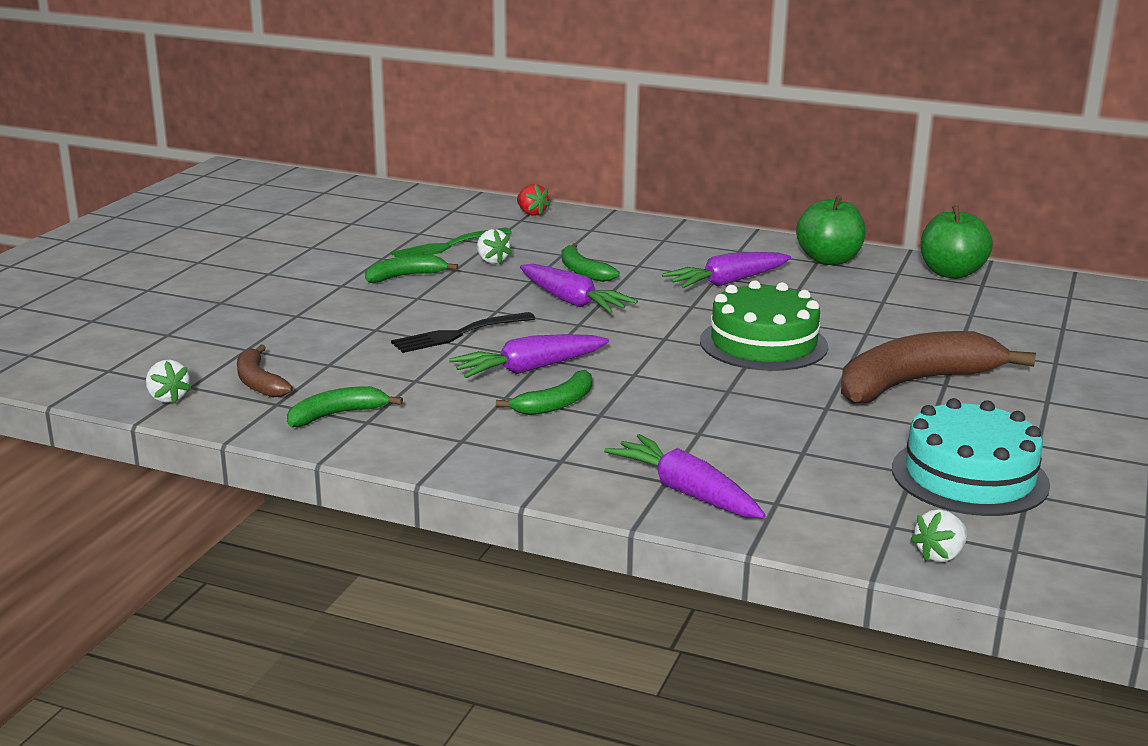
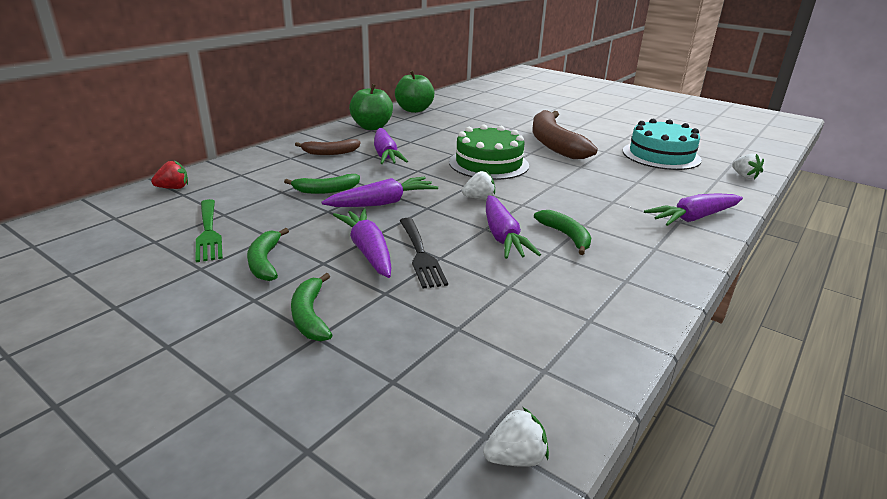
camera: 75 degrees left, 5 degrees up
(259, 382) = (488, 378): brown banana -> brown banana (330, 153)
(337, 415) = (575, 334): green banana -> green banana (310, 316)
(452, 311) = (368, 250): none -> purple carrot
(491, 261) = (267, 219): white strawberry -> white strawberry (479, 198)

